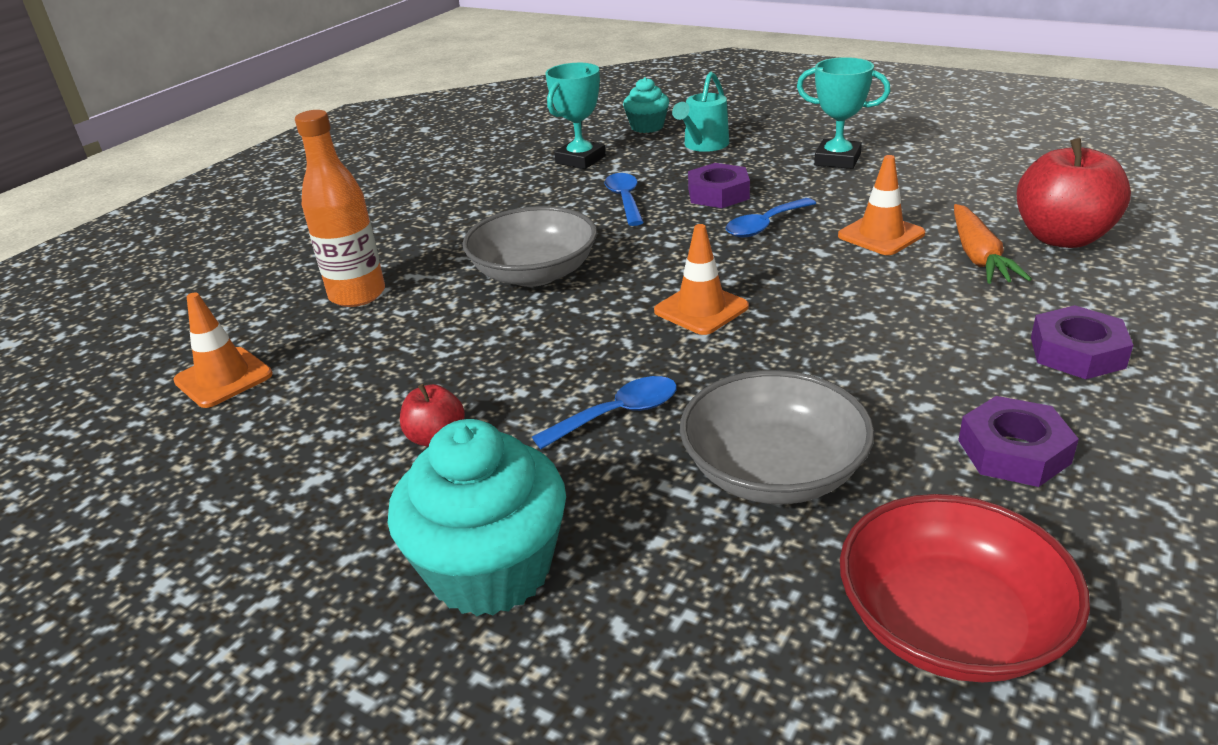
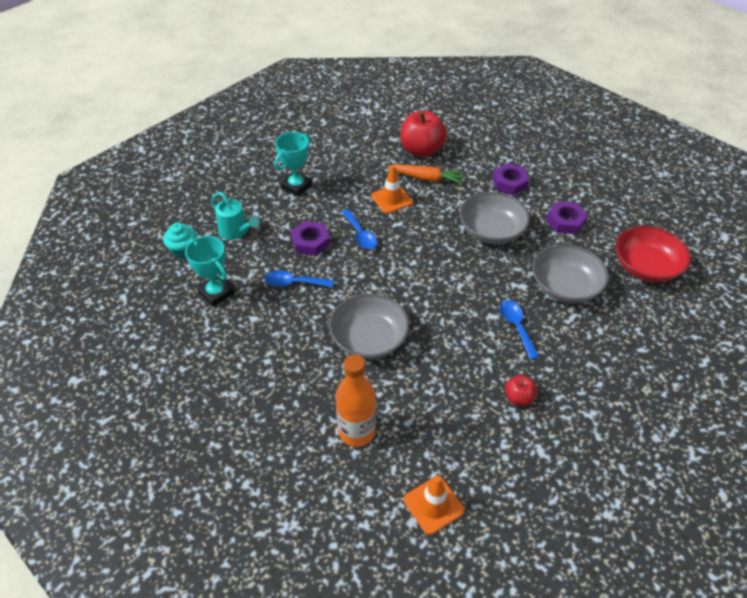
camera: 80 degrees left, 15 degrees up
(491, 570) = (610, 384): turquoise cupcake -> none
(701, 309) = (436, 279): orange traffic cone -> none
(884, 349) = (491, 231): none -> grey bowl

